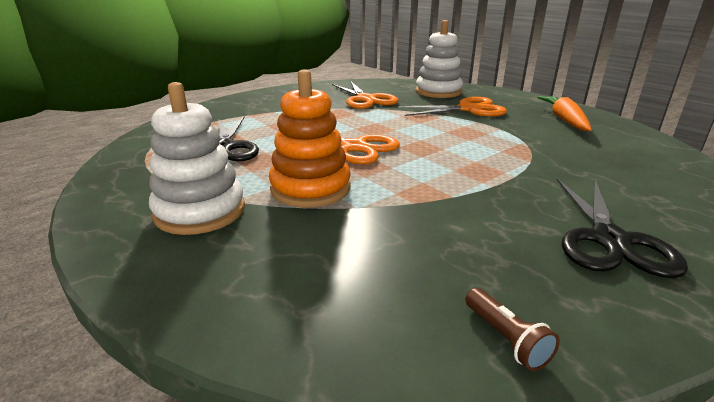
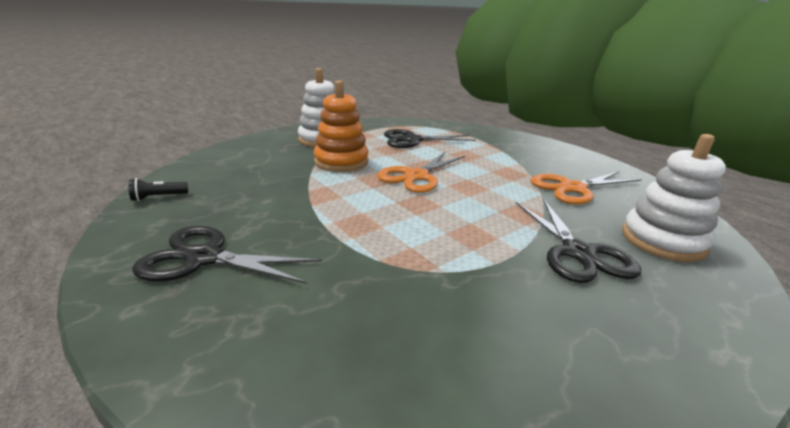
camera: 90 degrees right, 0 degrees up
(468, 109) = (577, 252): orange scissors -> black scissors
(506, 338) = (158, 197): brown flashlight -> black flashlight
(564, 120) = (572, 348): orange carrot -> none

